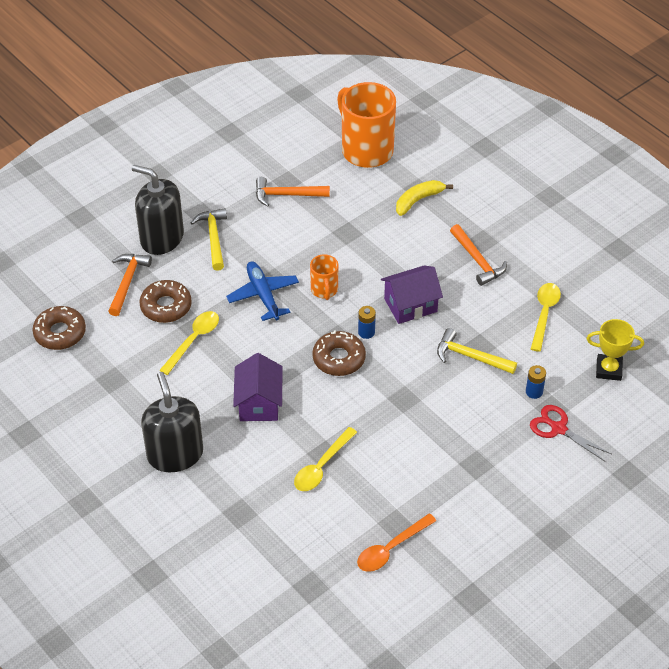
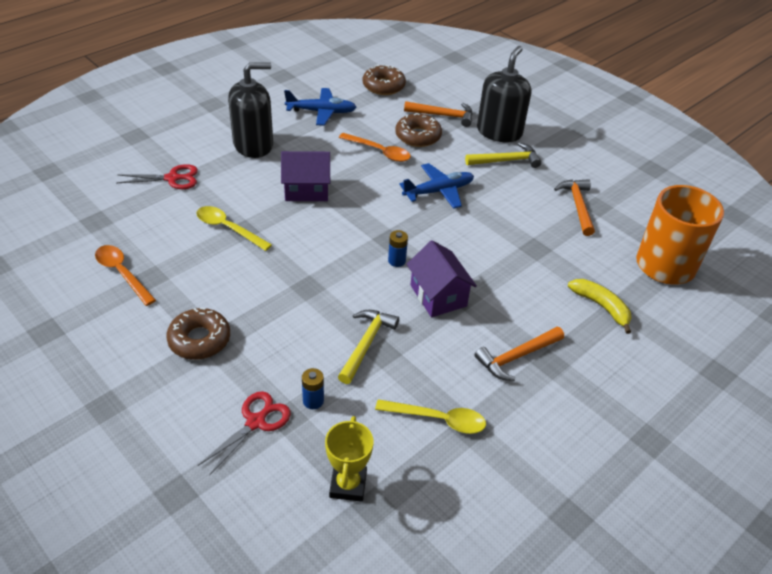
camera: 85 degrees right, 5 degrees down
(112, 392) = (321, 112): none -> blue plane
(193, 340) = (379, 152): yellow spoon -> orange spoon
(236, 525) = (172, 178): none -> red scissors
(324, 290) = (451, 231): orange mug -> none
(339, 358) = (361, 241): brown donut -> brown donut (199, 340)

